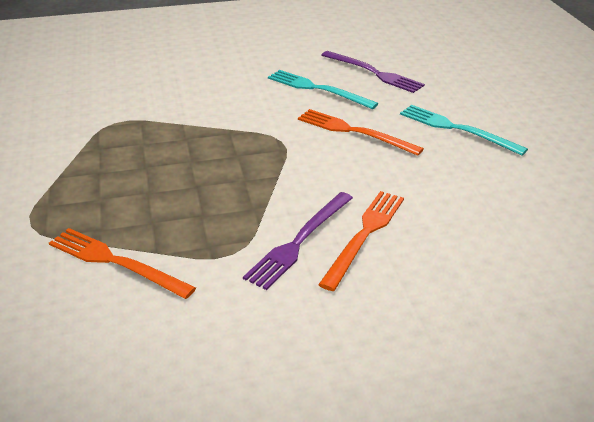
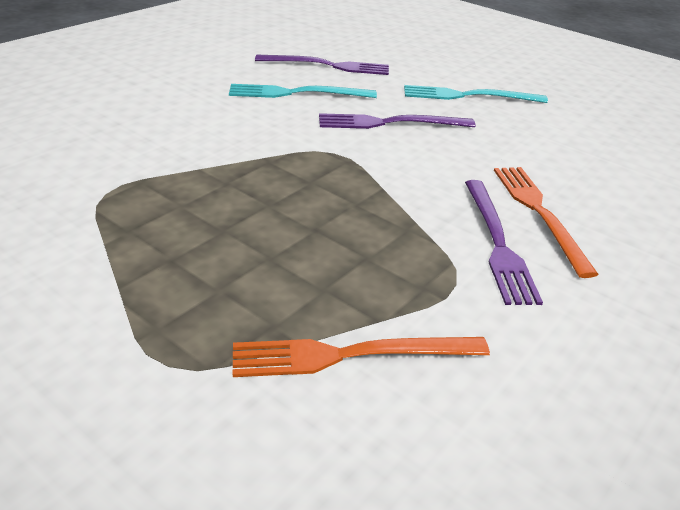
camera: 40 degrees left, 0 degrees up
(354, 132) = (390, 123): orange fork -> purple fork

